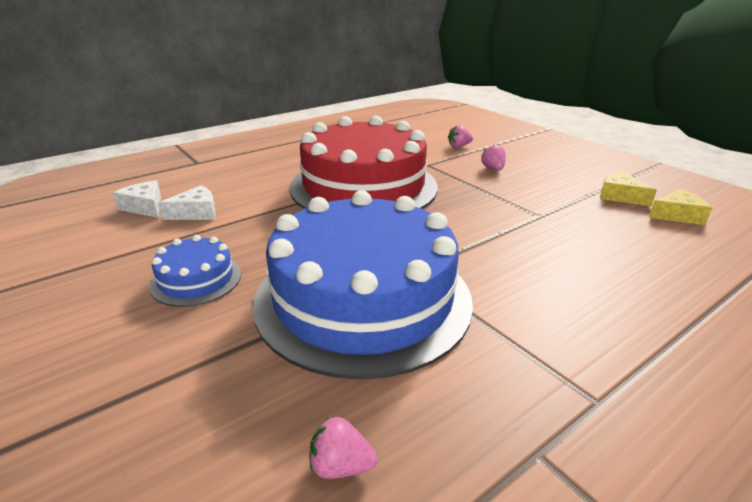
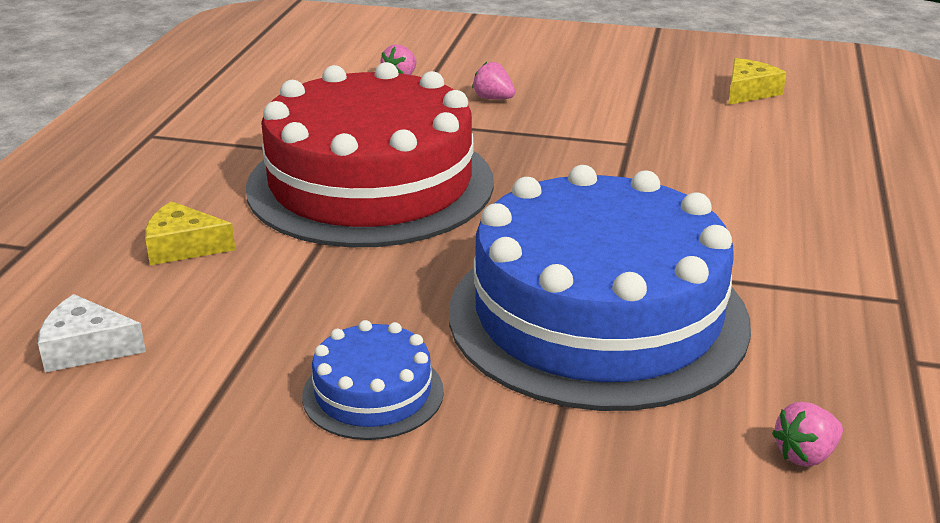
camera: 40 degrees left, 0 degrees up
(196, 212) = (194, 318): white cheese -> none
(620, 196) = (673, 87): yellow cheese -> yellow cheese (183, 247)

